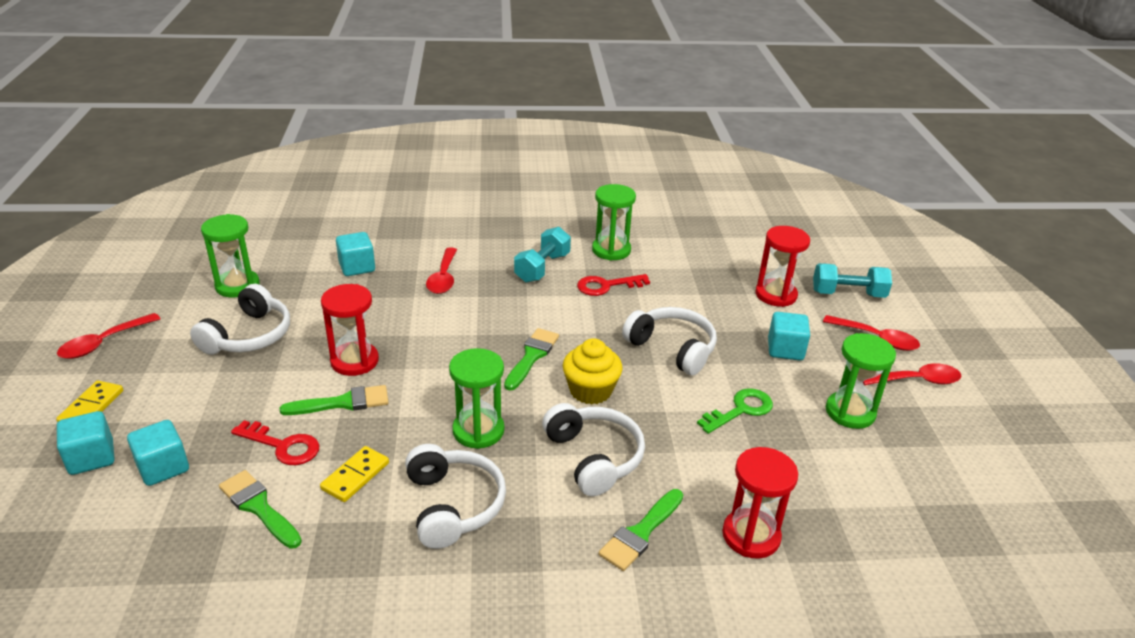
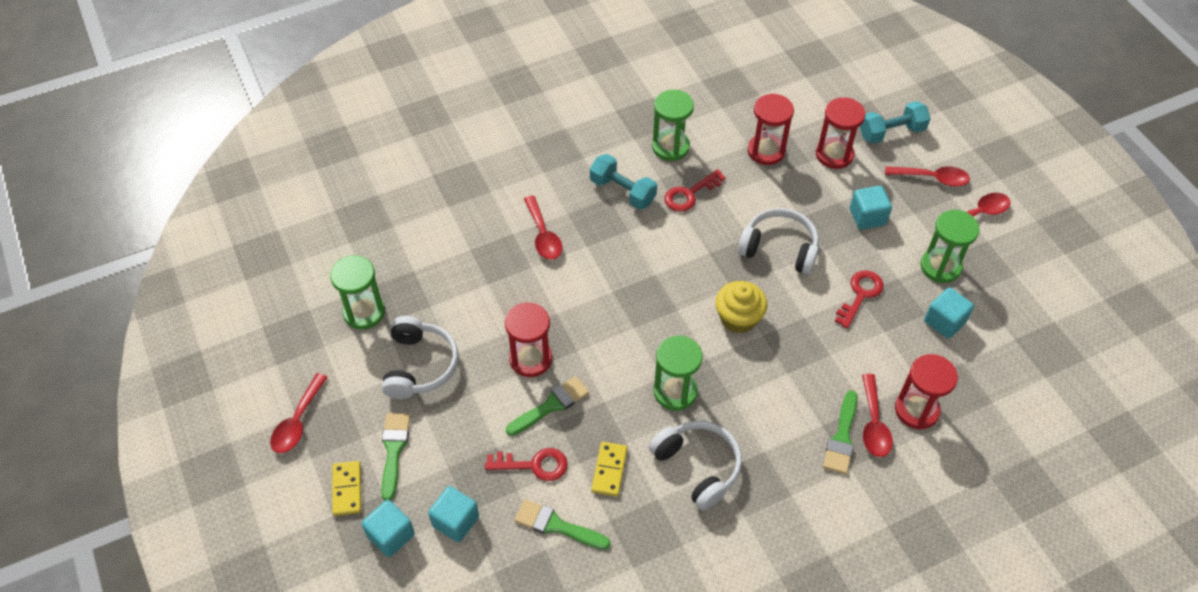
camera: 20 degrees left, 20 degrees up
(357, 267) = (456, 250): turquoise cube -> turquoise cube (944, 322)
(532, 356) = (672, 299): green brush -> green brush (394, 450)
(542, 268) = (622, 191): turquoise dumbbell -> turquoise dumbbell turned 60 degrees counterclockwise
(593, 457) = (775, 383): white headphones -> none
(688, 532) = (873, 423): none -> red spoon
(705, 275) = (766, 151): none -> red hourglass
(740, 410) = (860, 295): green key -> red key

